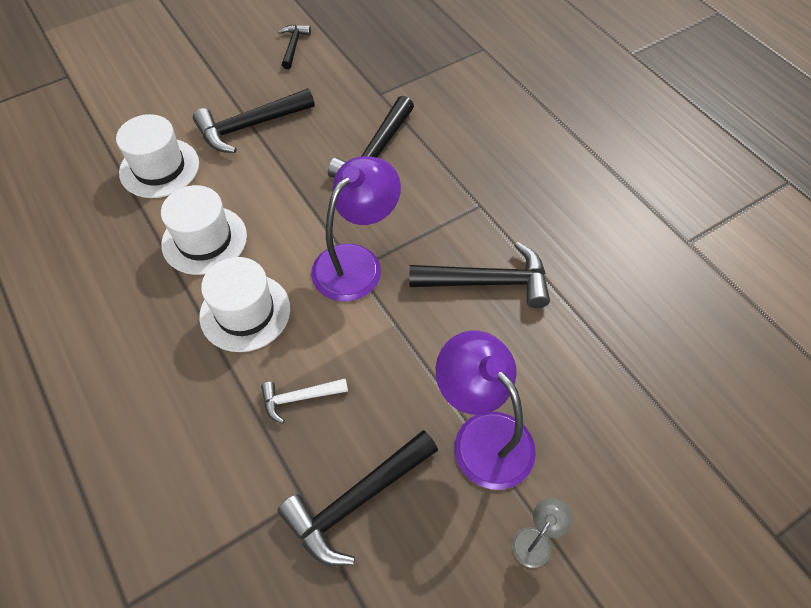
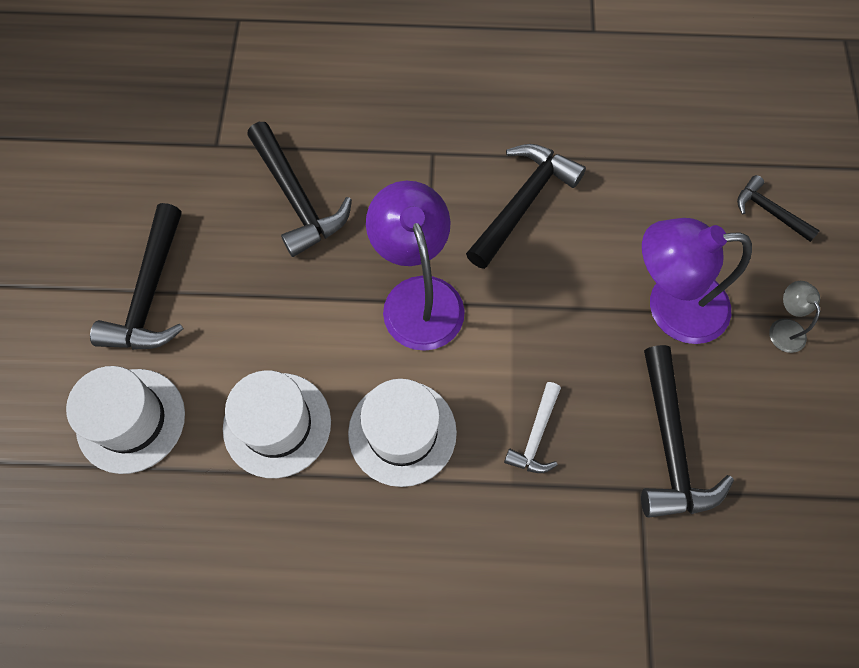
camera: 55 degrees left, 10 degrees up
(293, 46) = (65, 182): black hammer -> black hammer (769, 211)

